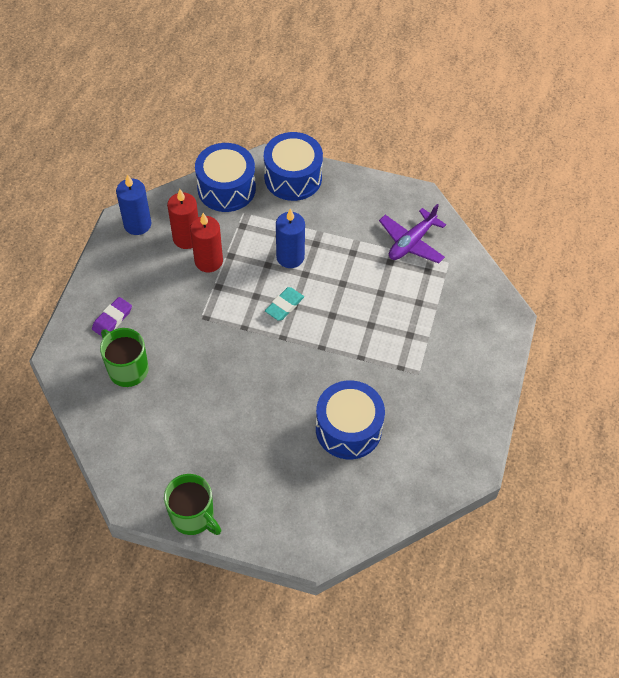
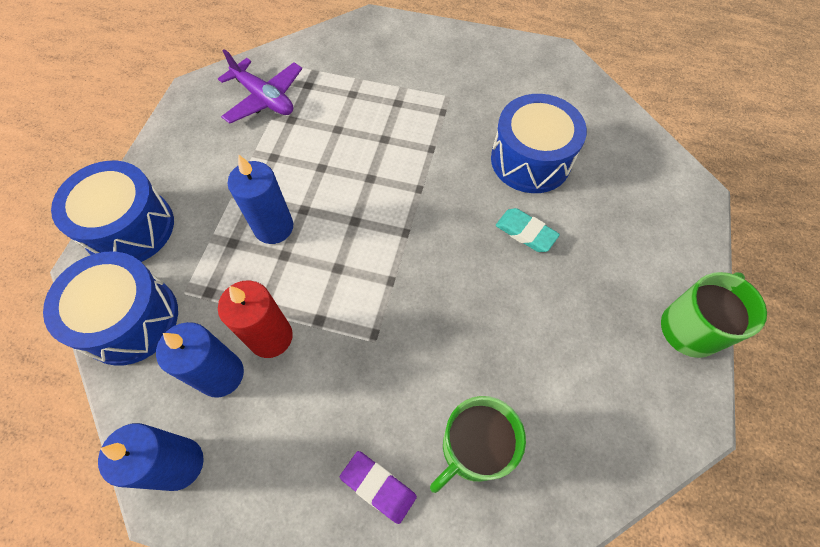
camera: 90 degrees left, 5 degrees up
(186, 238) = (221, 374): red candle -> blue candle
(284, 306) = (355, 232): turquoise eraser -> turquoise eraser (525, 232)

